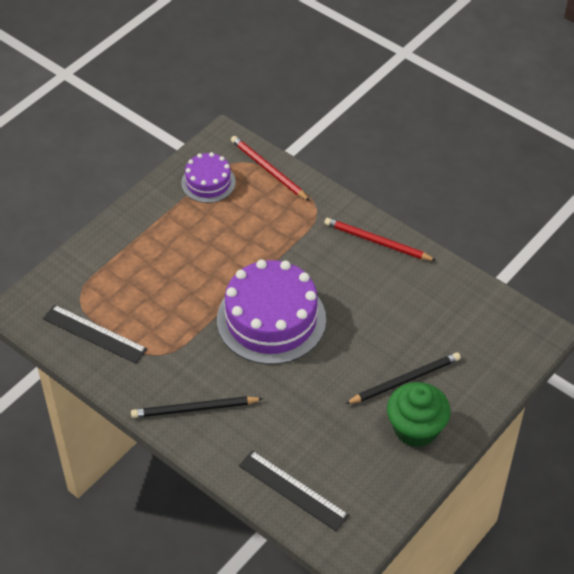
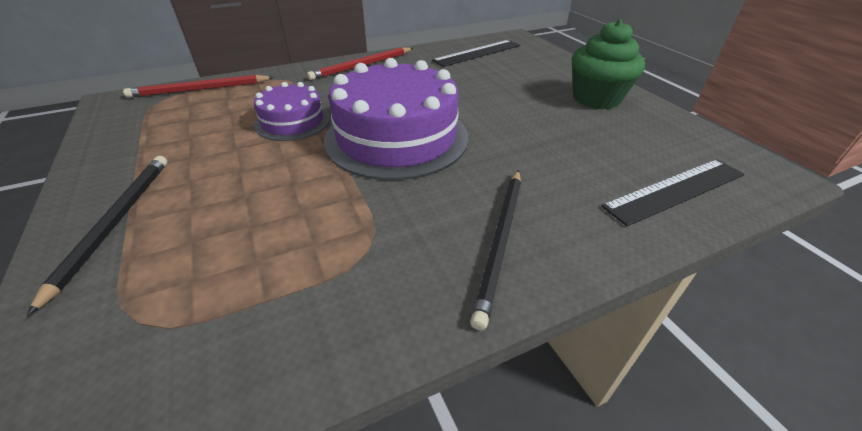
camera: 65 degrees left, 10 degrees down
(94, 333) = (243, 325): black ruler -> black ruler (477, 53)
(208, 182) = (150, 125): purple cake -> purple cake (292, 122)
(405, 380) = (533, 90): black pencil -> black pencil (115, 222)

